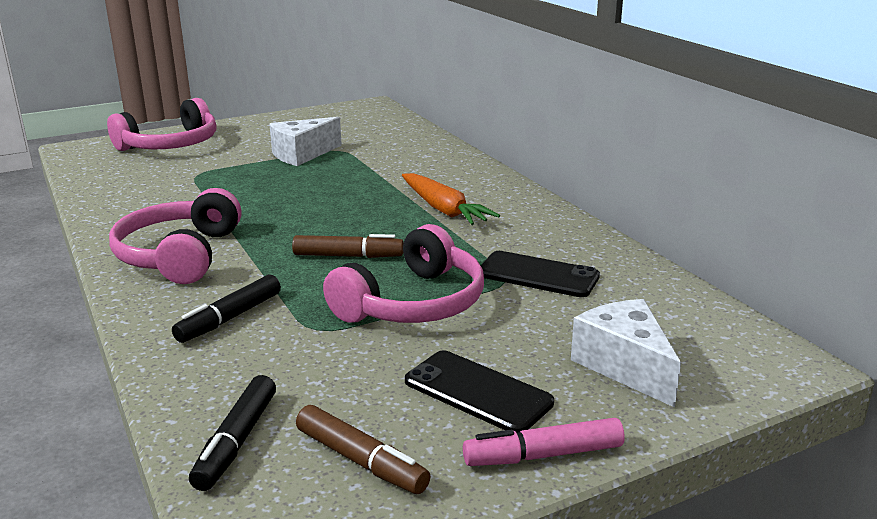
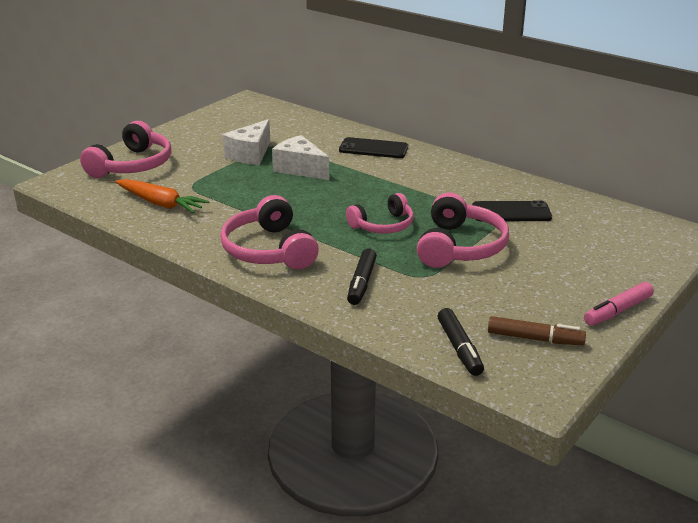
camera: 25 degrees left, 5 degrees up
(348, 256) = (383, 225): brown marker -> pink headphones
(444, 209) = (404, 179): orange carrot -> orange carrot (160, 203)
(477, 392) = (552, 288): black phone -> black phone (373, 149)
(625, 366) = (610, 255): white cheese -> white cheese (300, 169)

